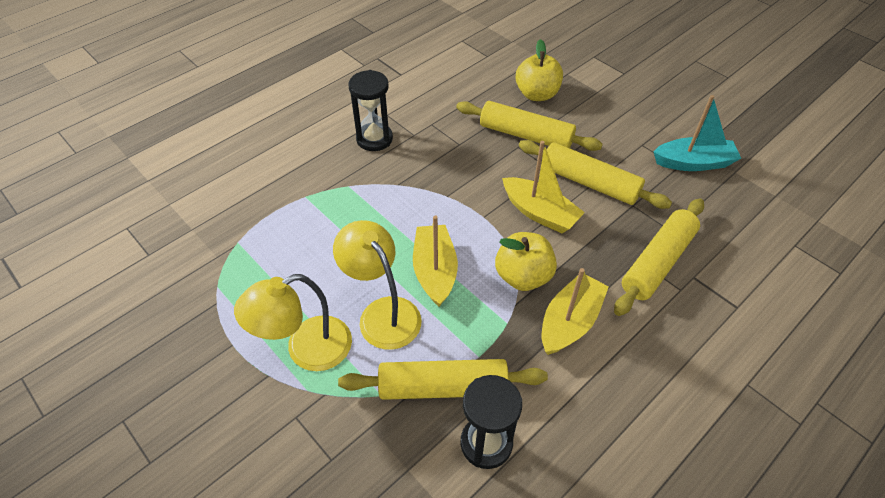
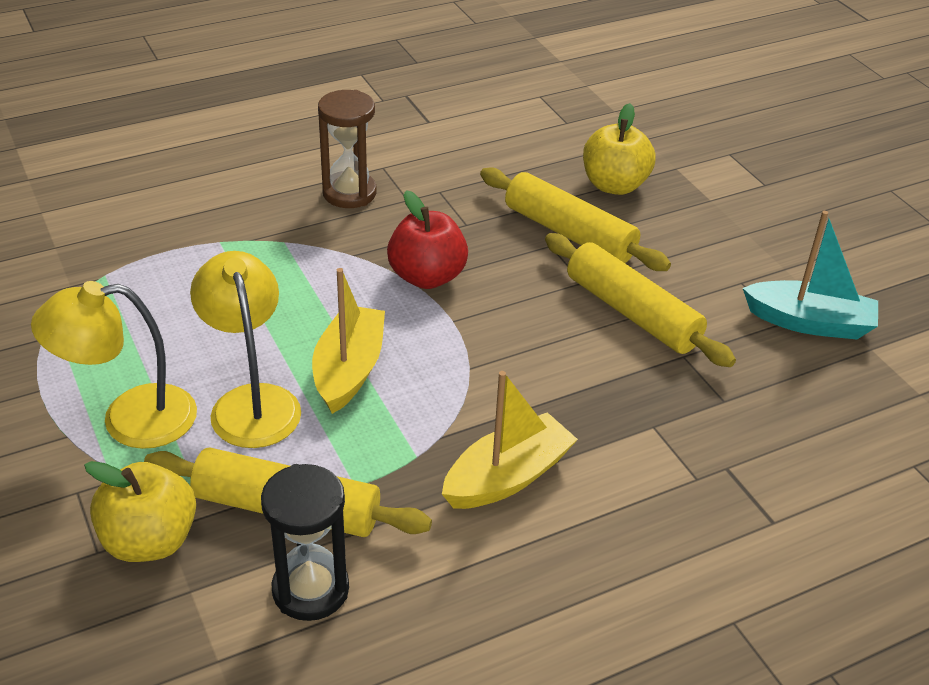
camera: 15 degrees right, 10 degrees down
(374, 139) = (349, 193): black hourglass -> brown hourglass
(452, 189) = (427, 277): none -> red apple
(523, 276) = (470, 406): yellow apple -> yellow apple (150, 541)
(539, 213) = (536, 334): yellow boat -> none
(657, 262) = (680, 436): yellow rolling pin -> none

